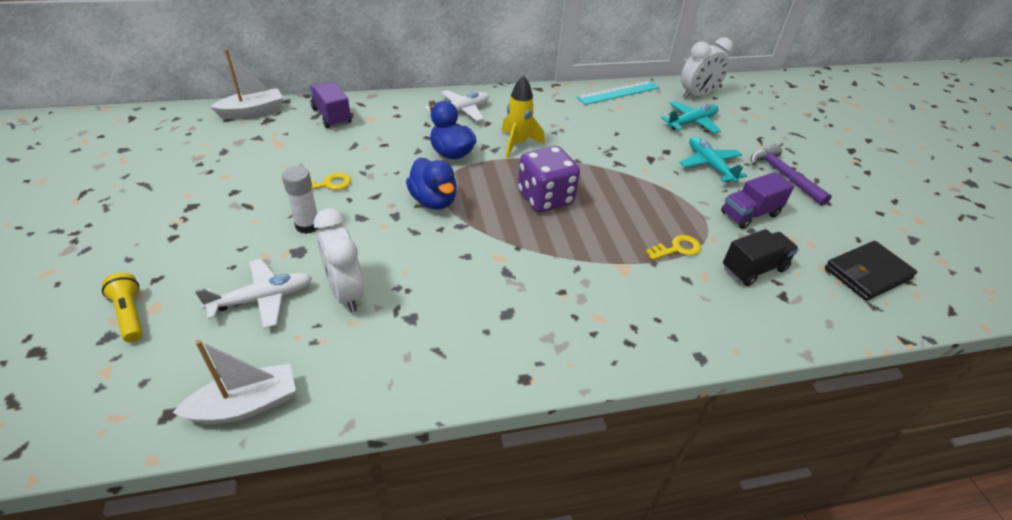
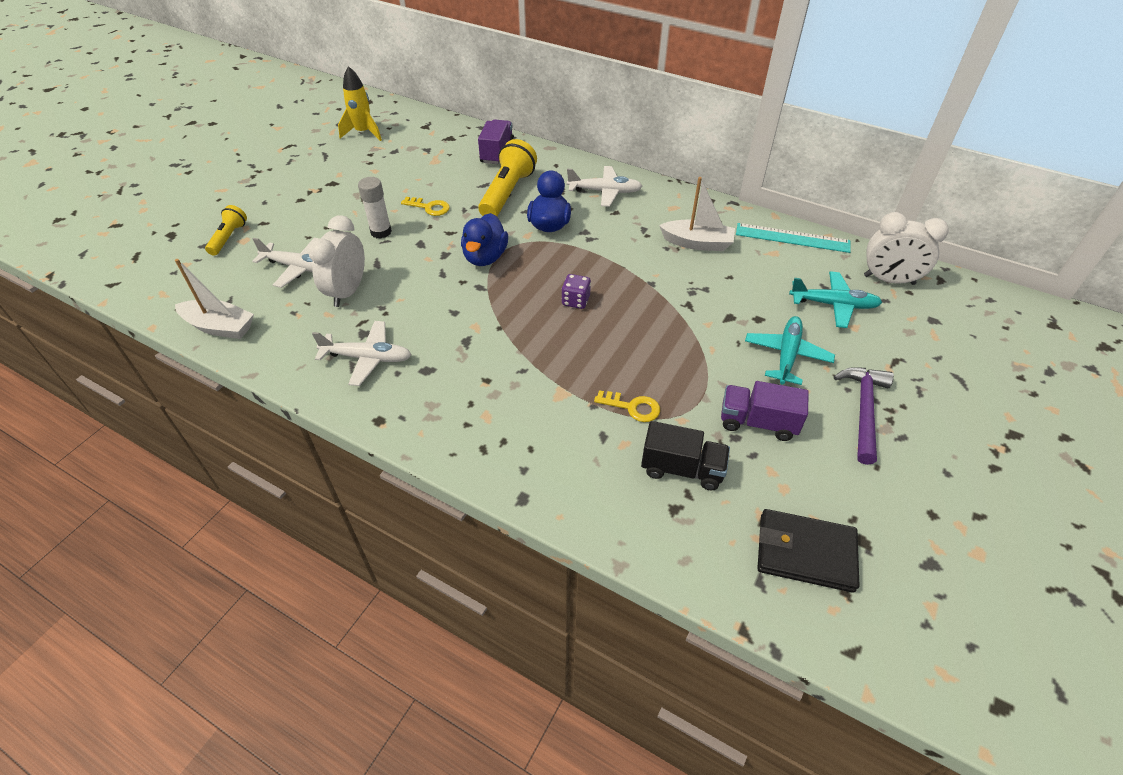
camera: 45 degrees right, 5 degrees up
(252, 111) = (447, 127): white boat -> white boat (697, 243)
(383, 143) = (507, 193): none -> yellow flashlight
(444, 336) = (368, 358): none -> white plane
(517, 144) = (617, 243): yellow rocket -> yellow rocket (363, 133)
(545, 198) = (575, 301): purple dice -> purple dice, size x0.51

